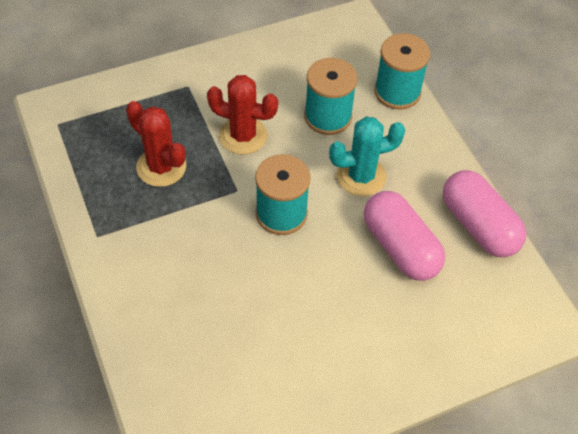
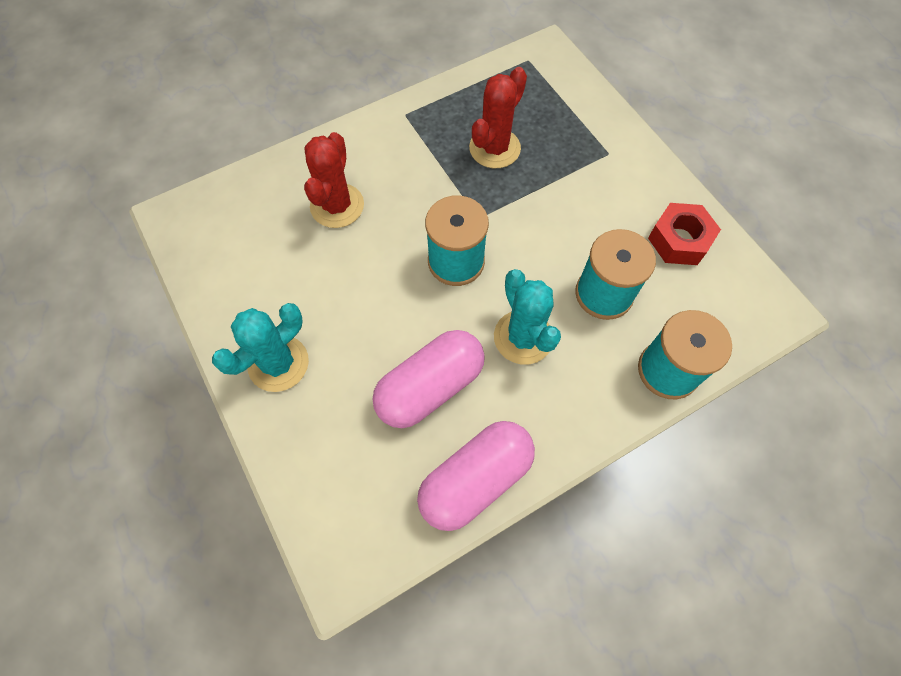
camera: 85 degrees right, 10 degrees up
(243, 136) = (553, 212): red cactus -> red cactus (337, 206)
(285, 60) = (679, 240): none -> red nut
(369, 365) = (278, 363): none -> turquoise cactus

